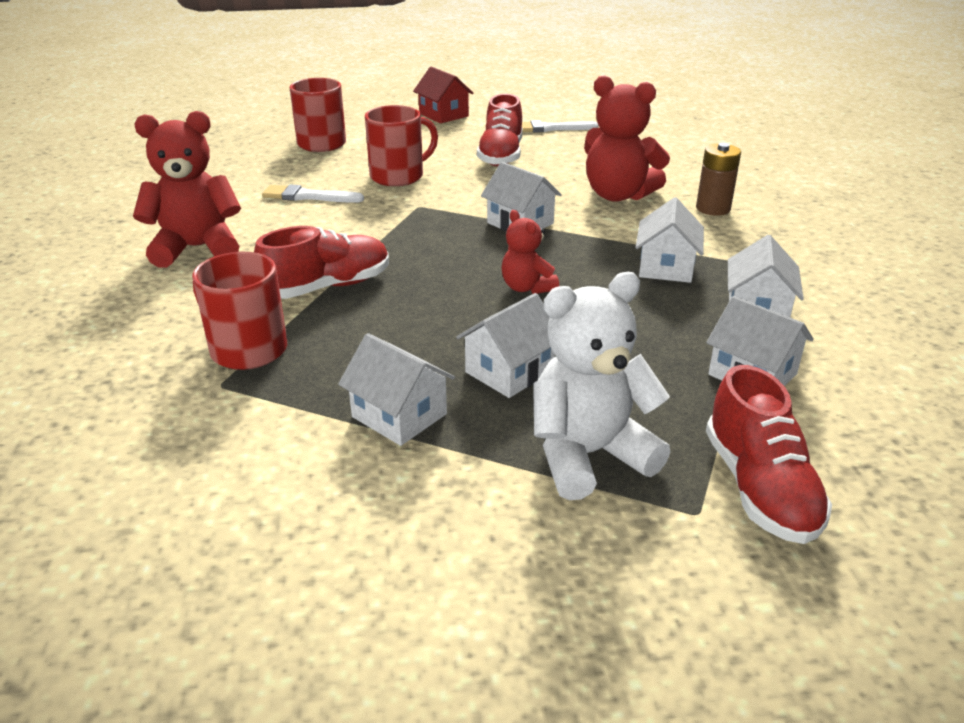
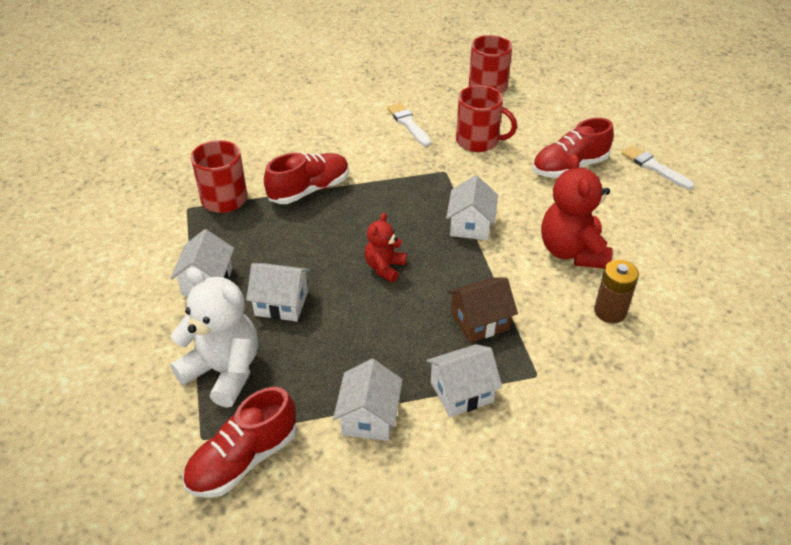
camera: 55 degrees right, 10 degrees up
(197, 248) = (306, 123): red teddy bear -> none
(327, 287) = (309, 190): red shoe -> red shoe turned 60 degrees counterclockwise
(443, 115) = (606, 108): red house -> none
(666, 267) = (479, 321): white house -> brown house

